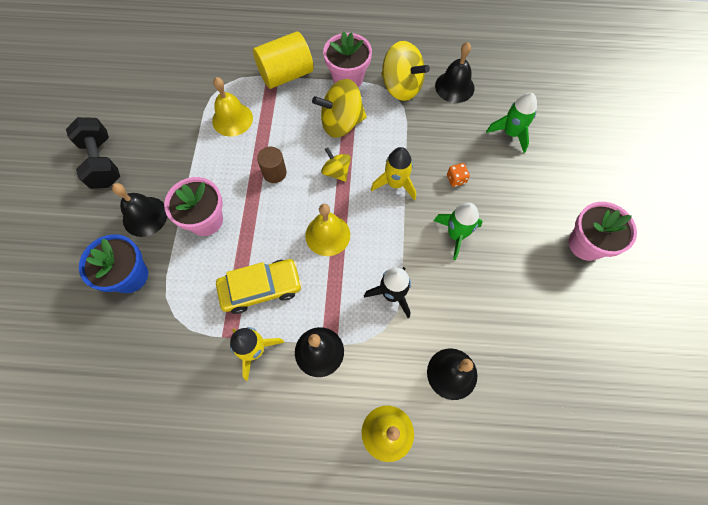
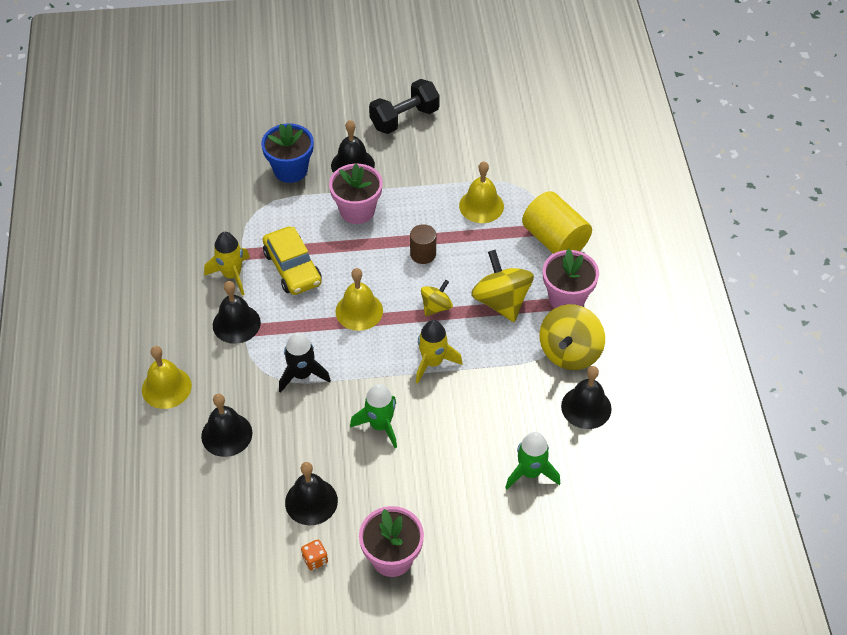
camera: 80 degrees right, 15 degrees down
(456, 179) = (451, 420): orange dice -> orange dice (315, 559)
(530, 302) = (311, 501): none -> black bell

